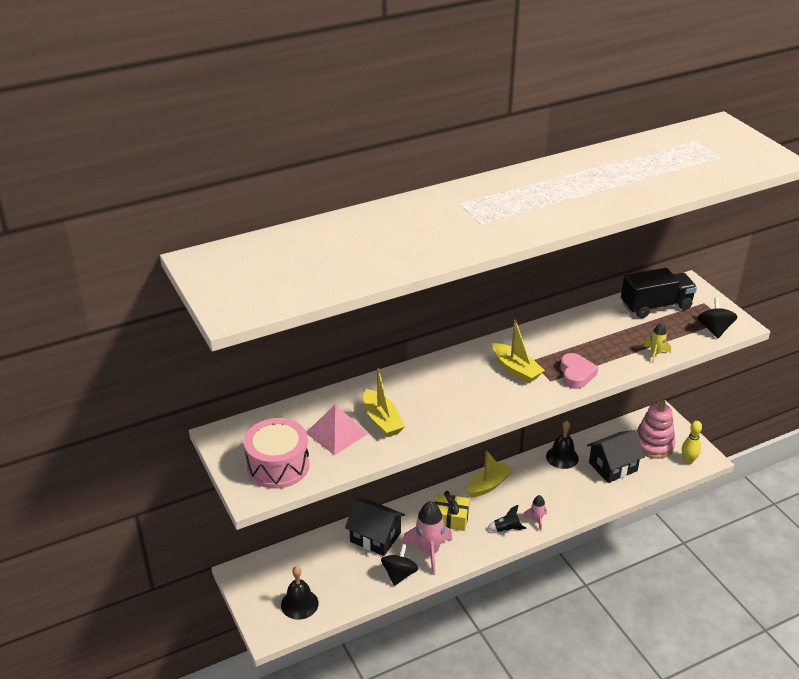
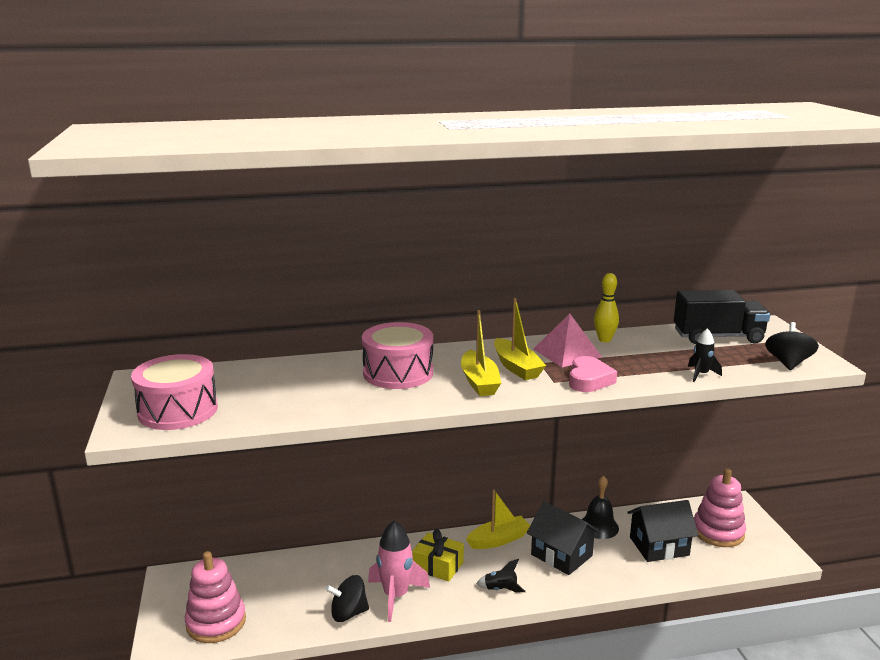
camera: 15 degrees right, 15 degrees down
(299, 604) = (216, 622): black bell -> pink stacking toy
(336, 433) = (267, 393): pink pyramid -> pink pyramid (567, 353)
(375, 537) = (341, 569): black house -> black house (561, 555)
(382, 420) = (328, 389): yellow boat -> yellow boat (479, 382)
(399, 574) = (348, 613): black spinning top -> black spinning top turned 135 degrees counterclockwise
(427, 392) = (398, 373): none -> pink drum
(536, 520) = (542, 586): pink rocket -> none
(655, 354) = (701, 374): yellow rocket -> black rocket
(688, 460) = (760, 555): yellow bowling pin -> yellow bowling pin (604, 340)

